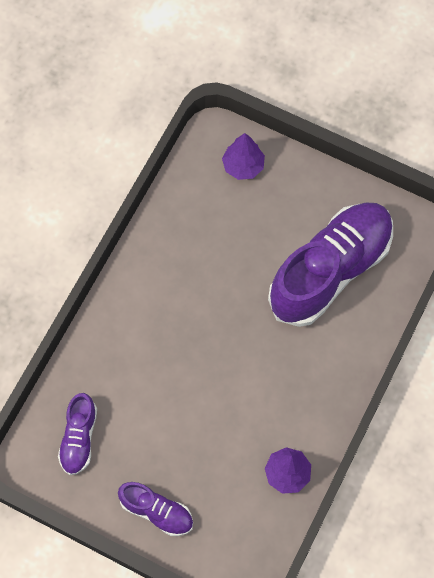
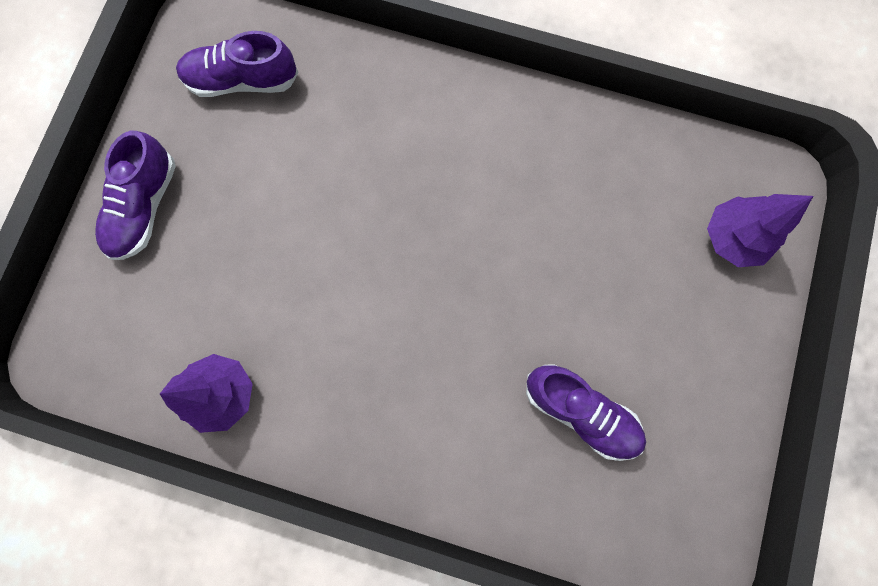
camera: 80 degrees right, 10 degrees up
(330, 270) = (580, 411): purple shoe -> purple shoe, size x0.48

